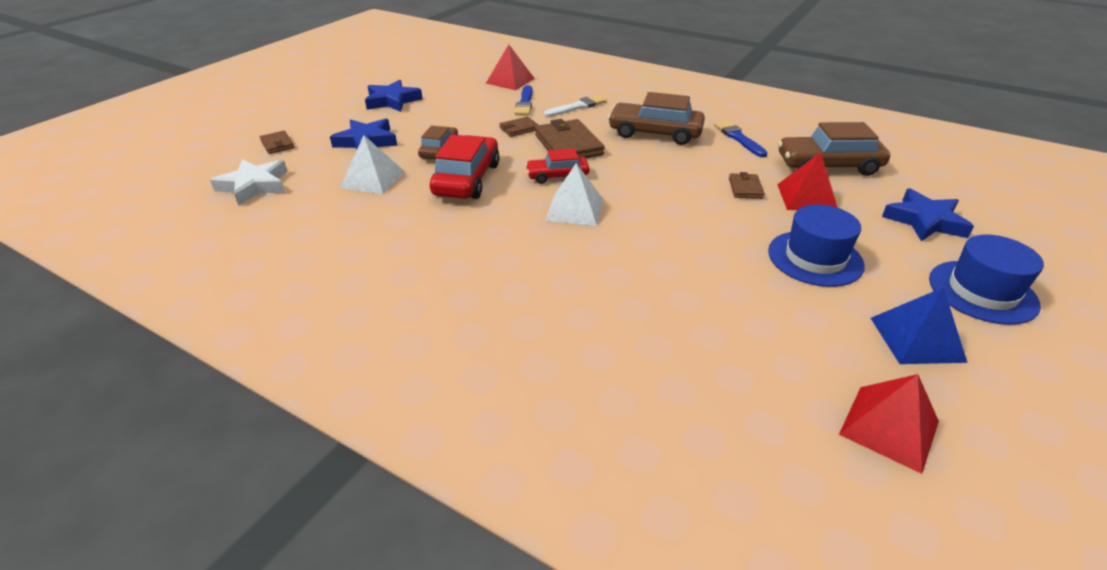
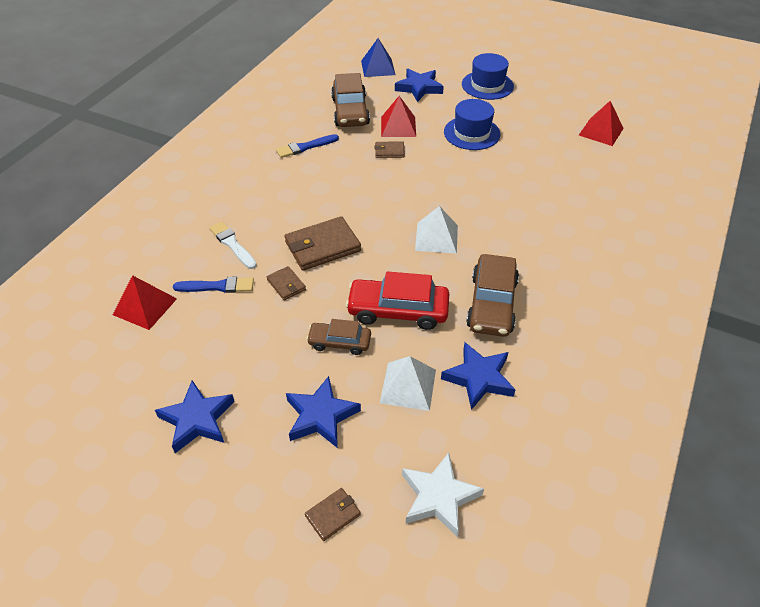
camera: 95 degrees left, 10 degrees up
(359, 216) = (479, 378): none -> blue star
(557, 176) = (383, 250): red car -> none
(655, 133) = (296, 192): brown car -> brown car (491, 304)
(917, 339) = (535, 112): blue pyramid -> blue pyramid (378, 67)

